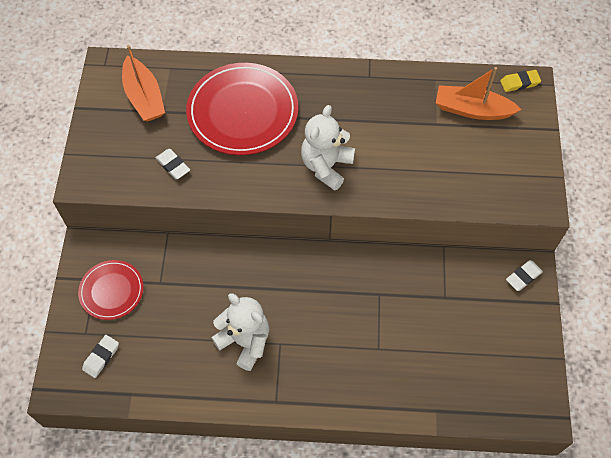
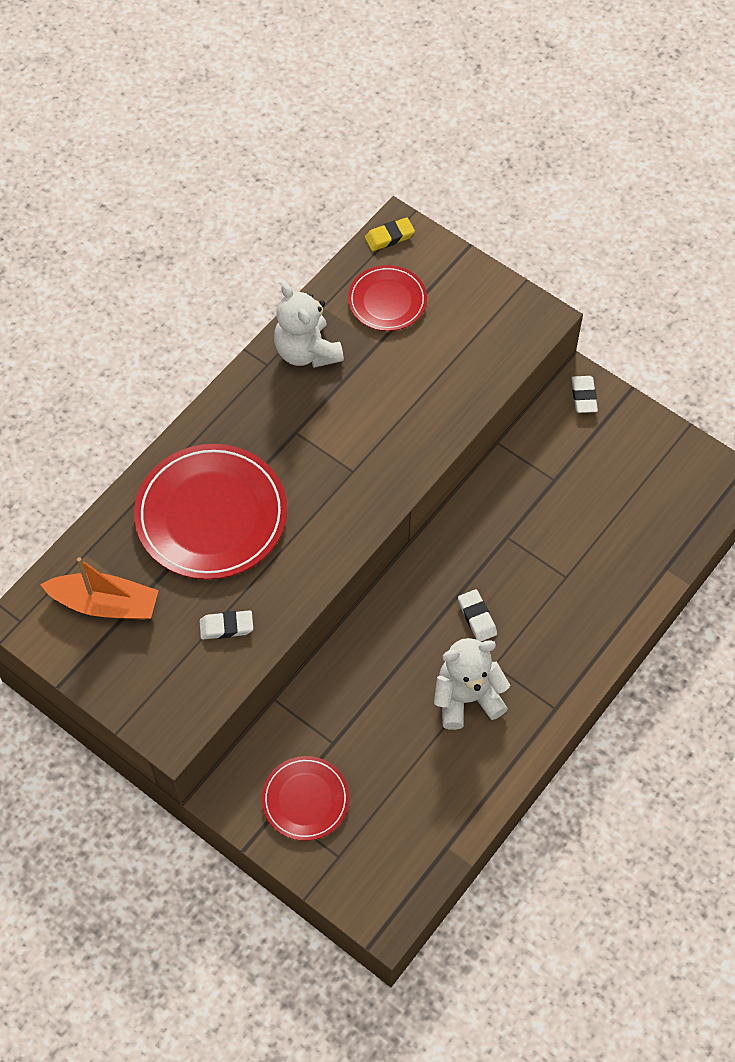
camera: 55 degrees left, 0 degrees up
(101, 357) = (380, 855): white eraser -> white eraser (477, 617)
(326, 166) = (348, 477): white teddy bear -> white teddy bear (307, 351)
(472, 110) = (387, 301): orange boat -> red plate
(519, 83) = (389, 237): yellow eraser -> yellow eraser turned 45 degrees clockwise

